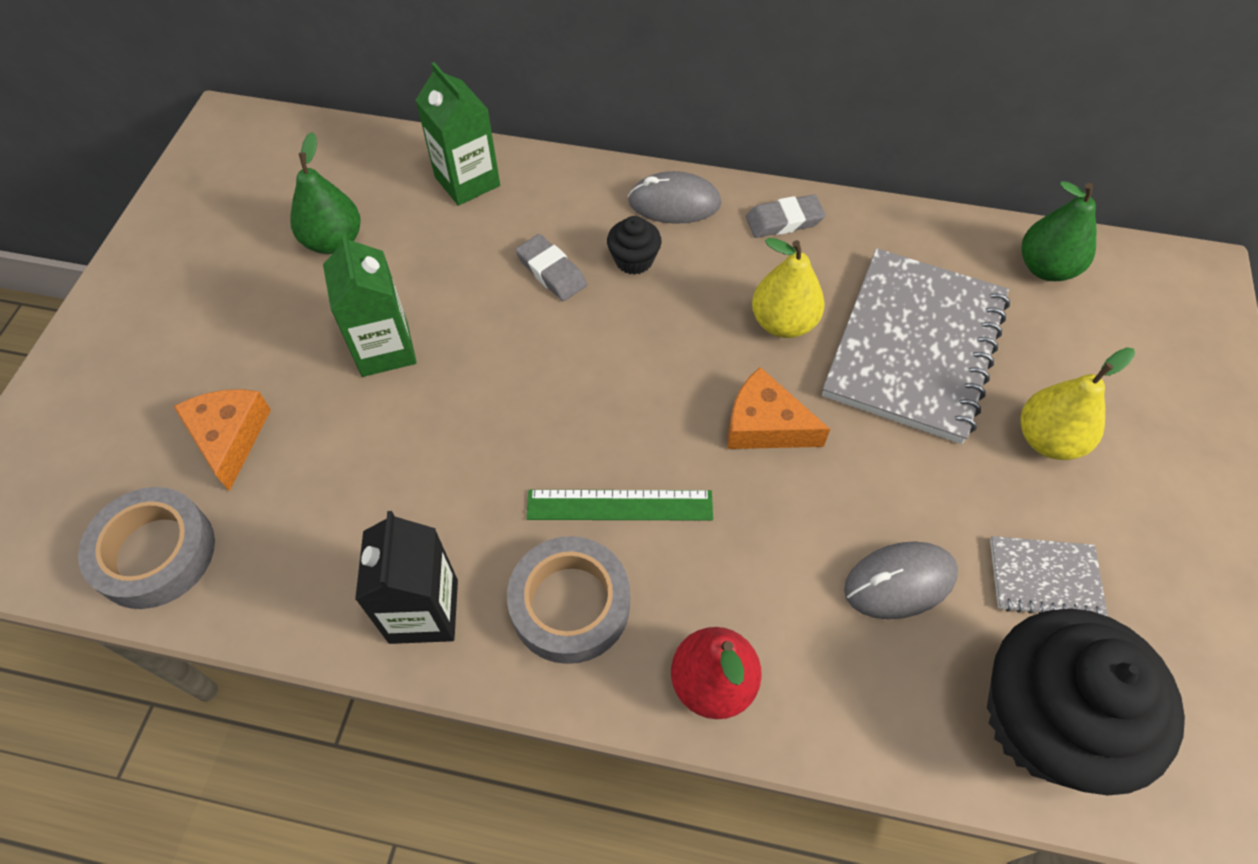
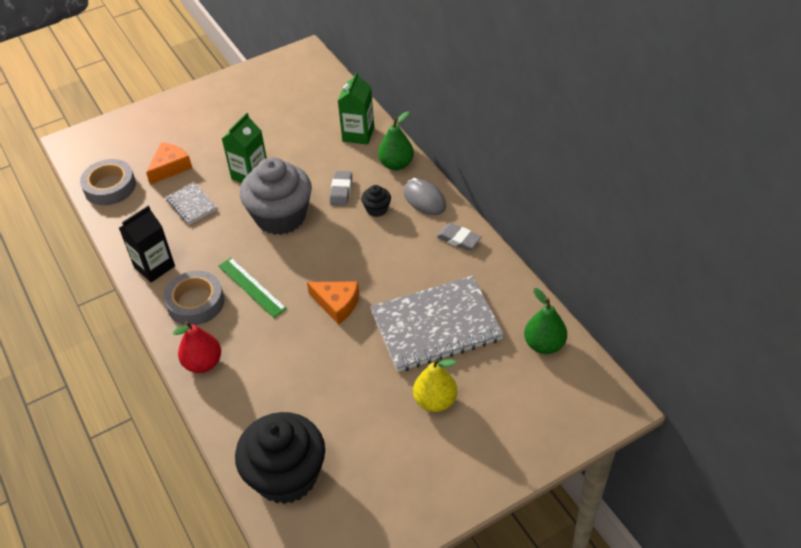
camera: 50 degrees right, 10 degrees down
(334, 241) = (283, 124): green pear -> green pear (396, 164)
(517, 372) = (280, 217): none -> grey cupcake
(765, 425) = (337, 304): orange cheese -> orange cheese turned 135 degrees clockwise
(783, 323) = (398, 276): yellow pear -> none
(899, 582) = (304, 392): grey mouse -> none
(1044, 578) = (356, 439): grey notebook -> grey notebook (191, 205)

